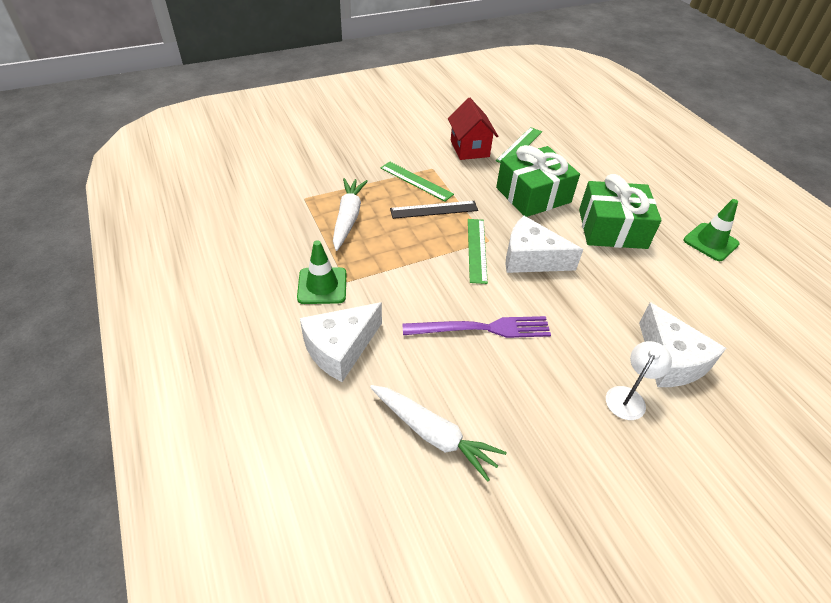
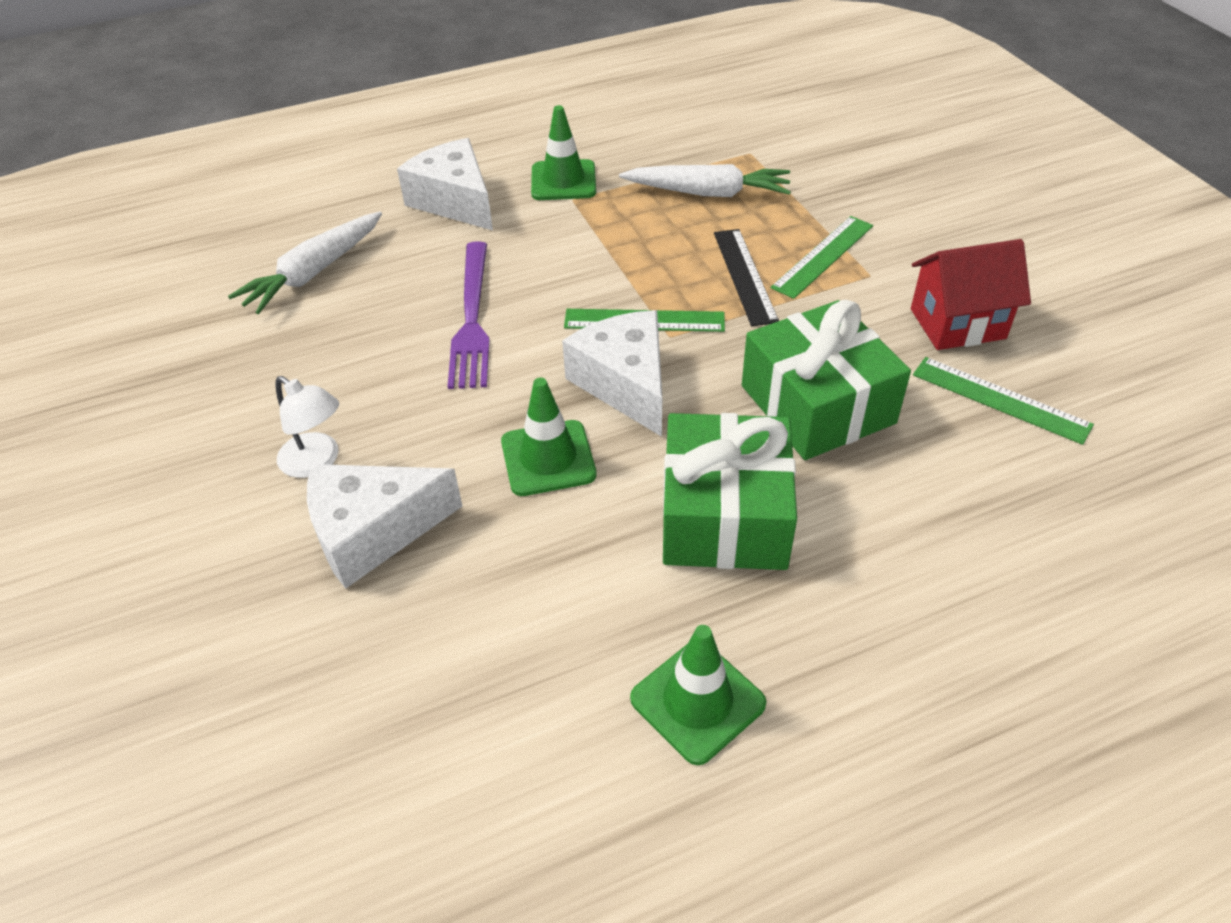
camera: 95 degrees right, 0 degrees up
(531, 258) = (625, 384): white cheese -> white cheese turned 45 degrees counterclockwise
(594, 289) = (548, 458): none -> green traffic cone

